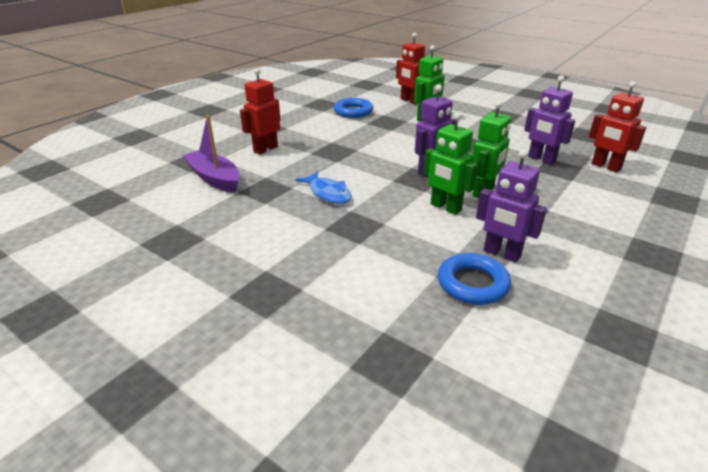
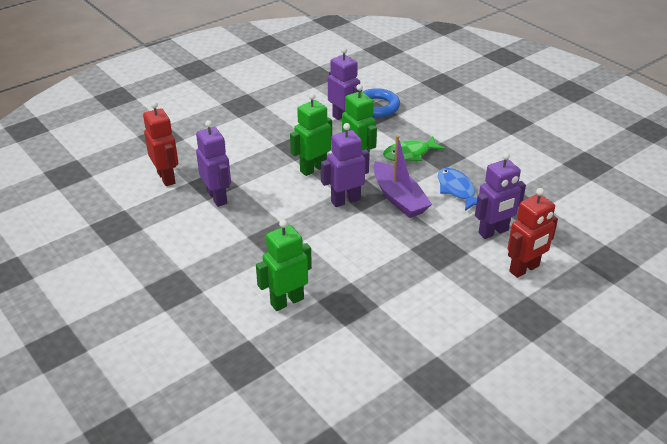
camera: 165 degrees left, 5 degrees up
(214, 178) = (575, 228): purple boat -> purple boat (399, 198)
(290, 167) = (493, 232): none -> purple robot
(353, 111) = (388, 343): blue ring -> none
(391, 222) = (410, 154): none -> green fish
(409, 101) = (280, 361): red robot -> none

